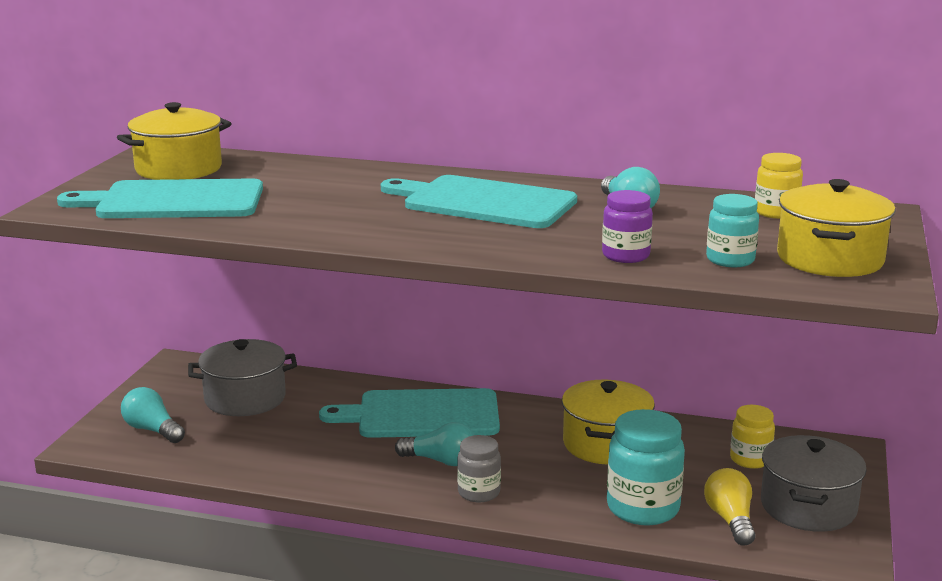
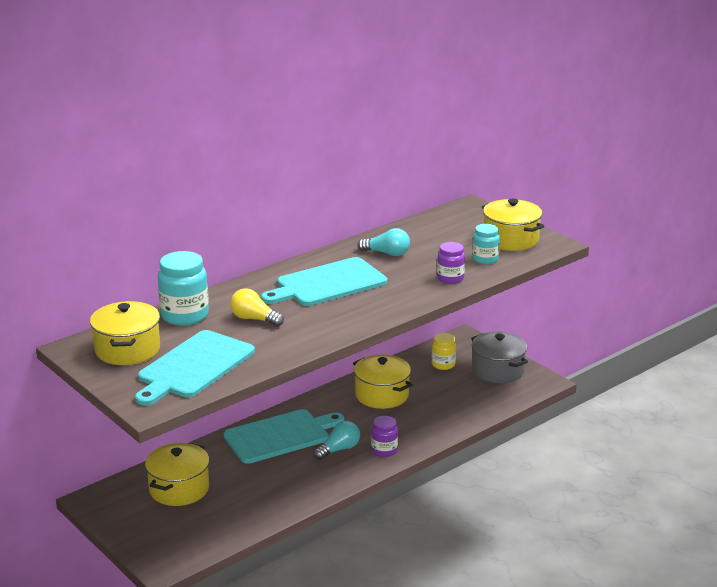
camera: 55 degrees left, 5 degrees up
(152, 430) = (176, 536): turquoise light bulb -> none
(245, 398) = (179, 489): grey pot -> yellow pot
(422, 414) = (280, 436): turquoise cutting board -> turquoise cutting board turned 150 degrees counterclockwise
(479, 492) = (384, 450): grey jar -> purple jar
(643, 508) = (451, 412): turquoise jar -> turquoise jar (185, 316)
(730, 520) = (486, 394): yellow light bulb -> yellow light bulb (254, 319)
(776, 213) = (441, 226): yellow jar -> none

